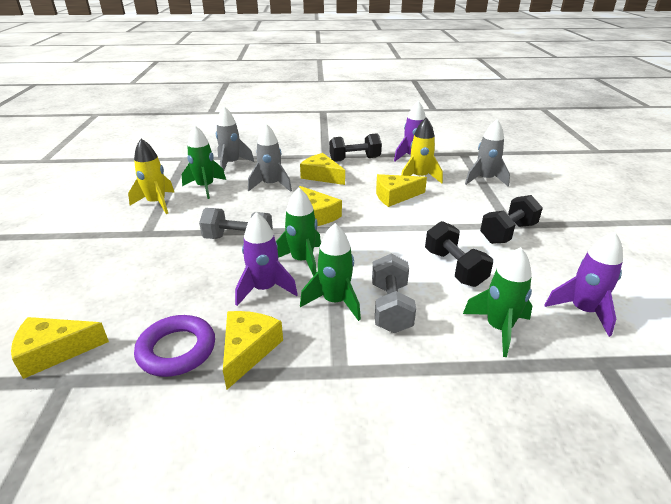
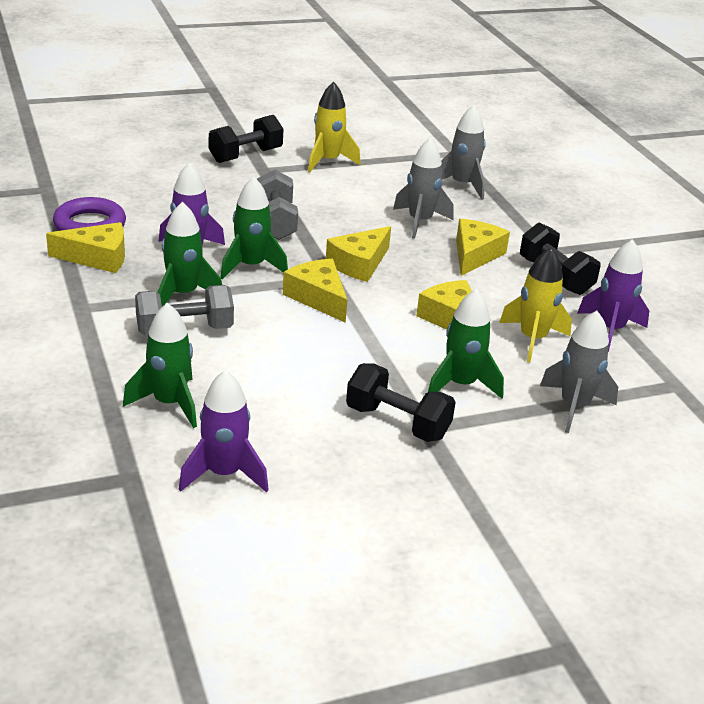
camera: 70 degrees right, 0 degrees up
(54, 352) = (76, 175): yellow cheese -> yellow cheese (318, 298)
(205, 187) = (384, 181): green rocket -> green rocket (461, 385)
(454, 268) = (282, 373): black dumbbell -> black dumbbell (246, 155)

